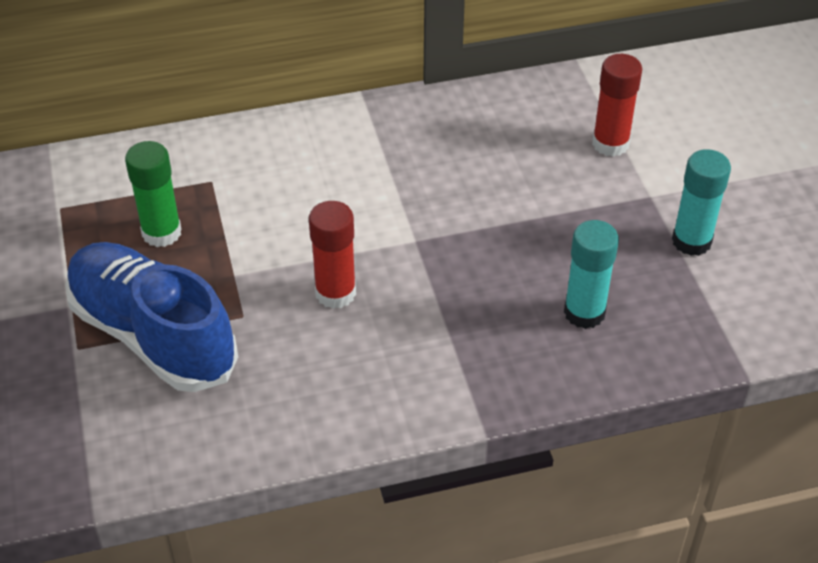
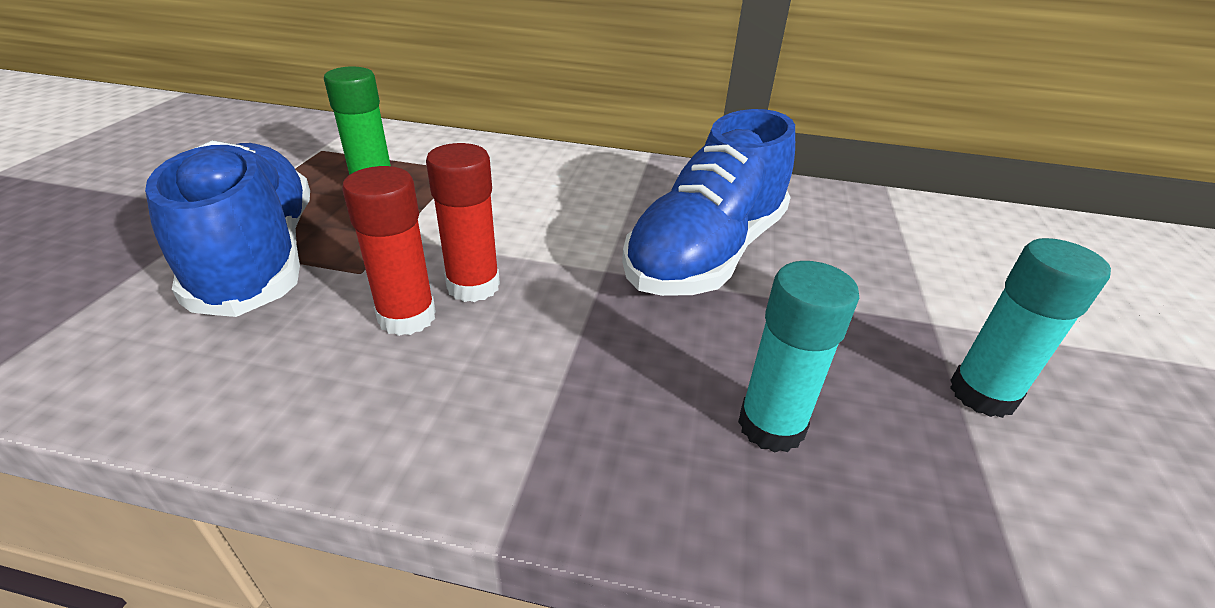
camera: 25 degrees right, 10 degrees down
(476, 195) = (706, 254): none -> blue shoe
(610, 144) = (897, 258): red glue stick -> red glue stick (407, 317)

